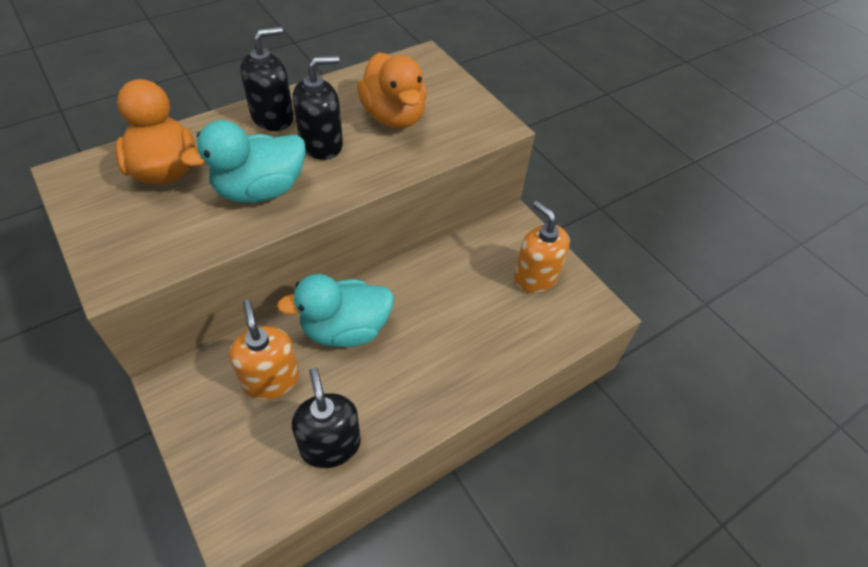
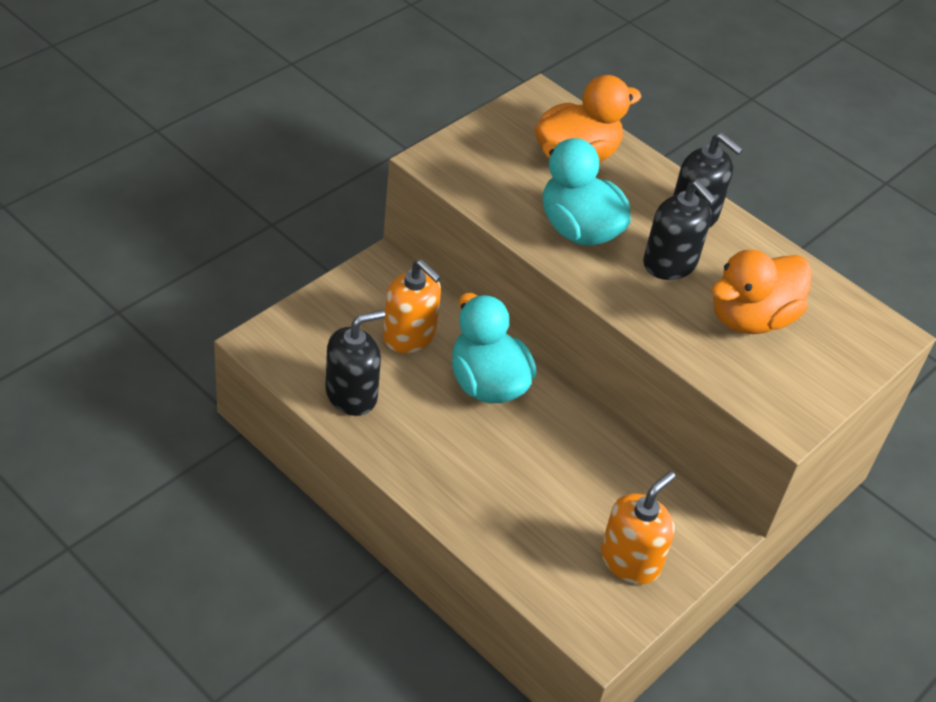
camera: 75 degrees right, 5 degrees down
(271, 379) = (409, 335): orange soap dispenser -> orange soap dispenser turned 75 degrees clockwise

